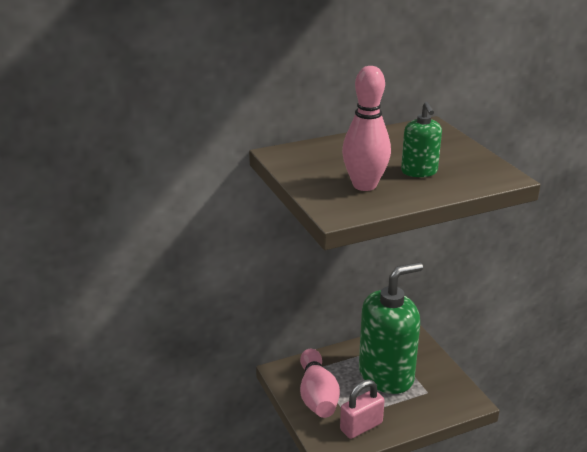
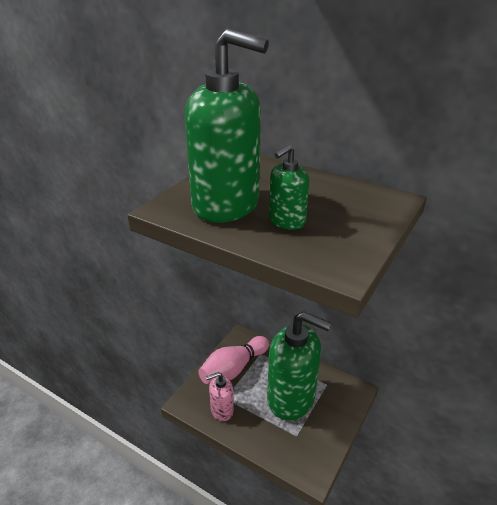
camera: 55 degrees right, 5 degrees up
(361, 426) = (221, 410): pink padlock -> pink soap dispenser
(364, 185) = (226, 205): pink bowling pin -> green soap dispenser

